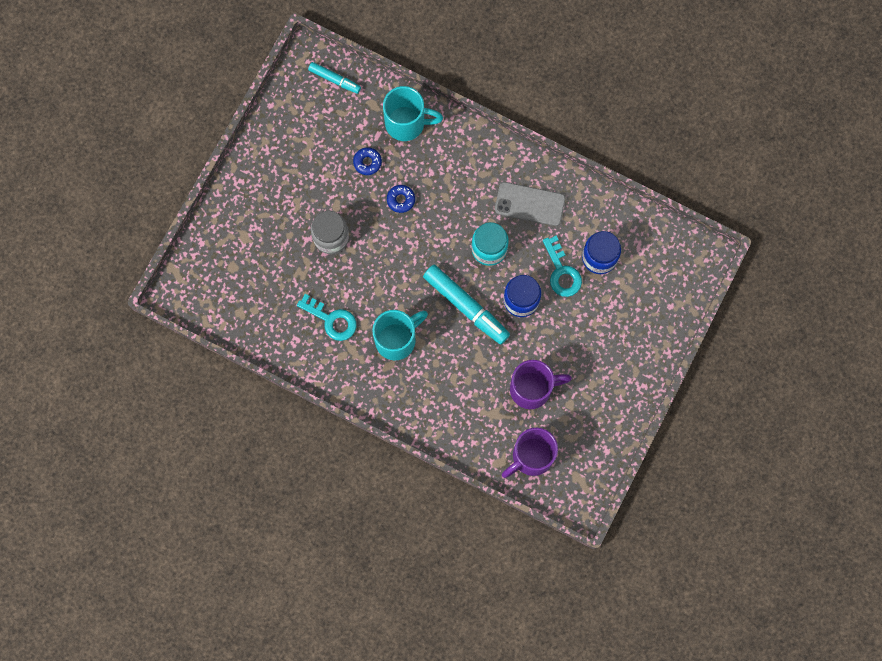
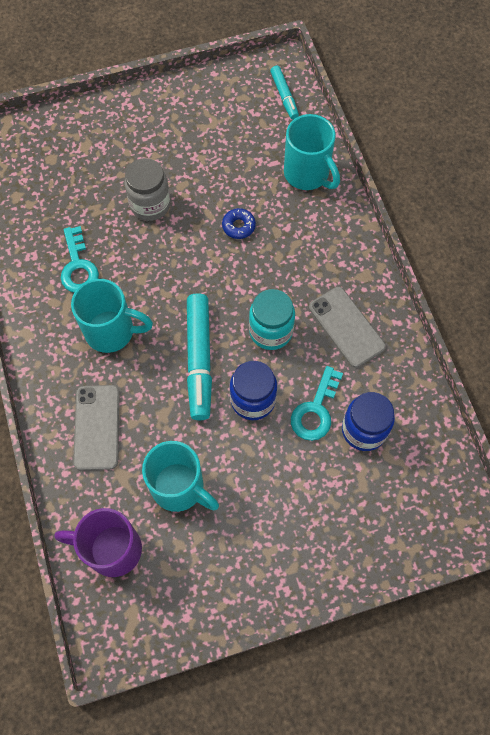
camera: 45 degrees right, 10 degrees down
(367, 162) = (243, 175): blue donut -> none
(450, 401) = (97, 427): none -> grey phone
(532, 389) = (179, 487): purple mug -> turquoise mug

